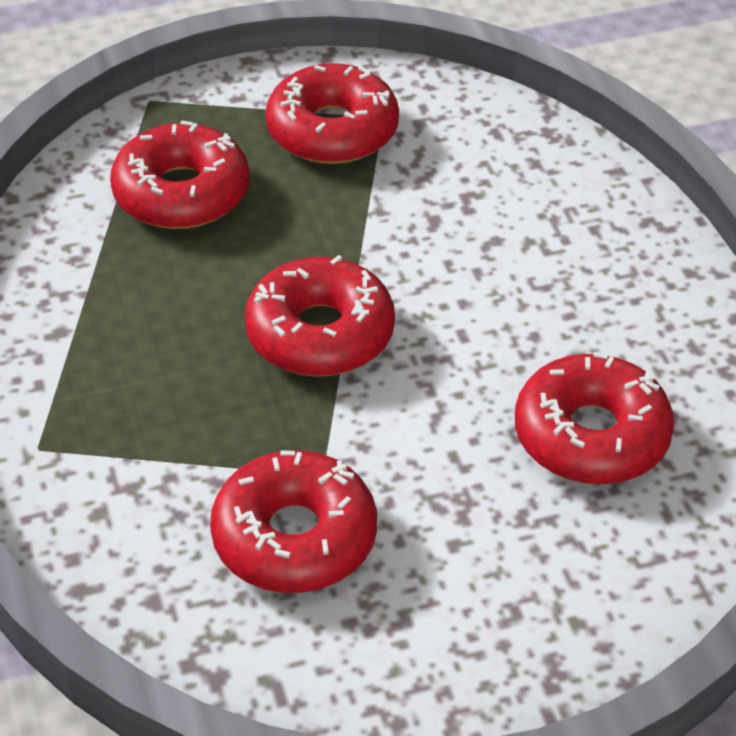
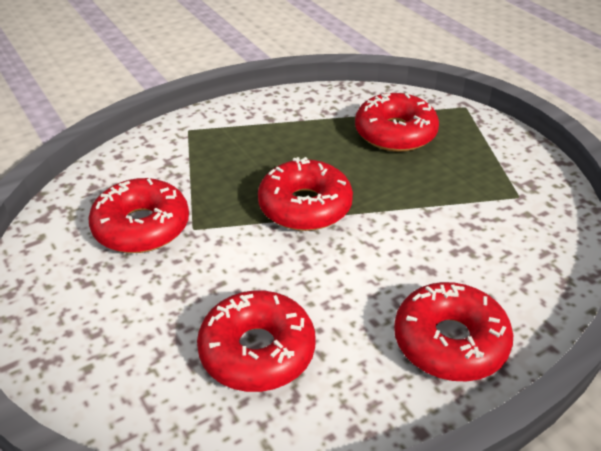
camera: 75 degrees right, 5 degrees down
(332, 131) = (489, 177): red donut -> red donut (450, 342)

